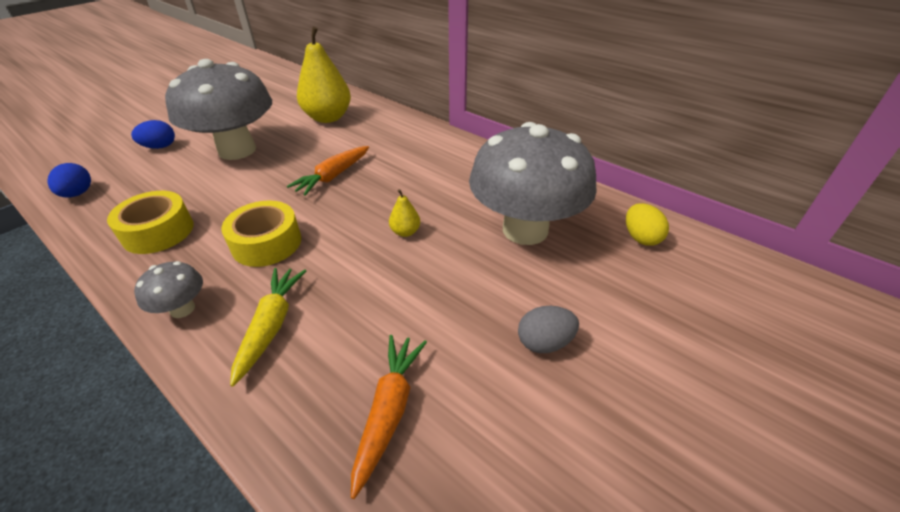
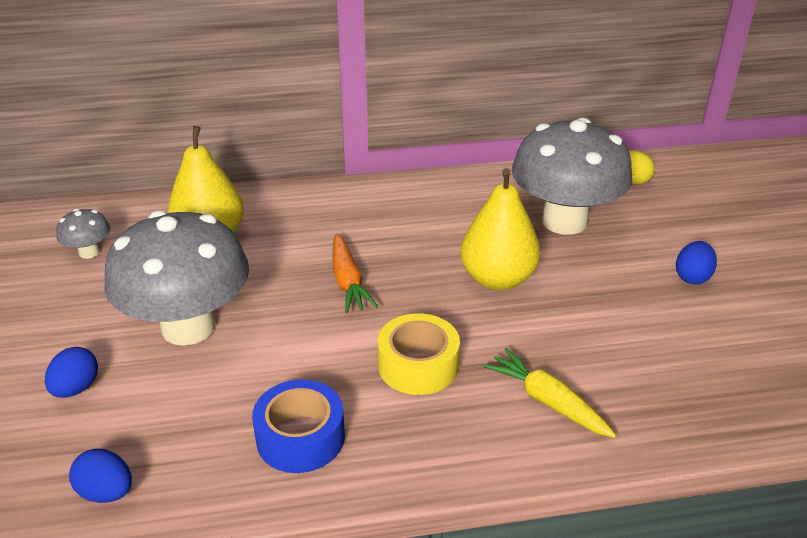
camera: 50 degrees left, 5 degrees down
(158, 232) = (300, 437): yellow tape -> blue tape
(182, 309) = (466, 451): grey mushroom -> grey mushroom (89, 252)
(389, 411) = (695, 374): orange carrot -> none
(405, 232) = (497, 279): yellow pear -> yellow pear, size x2.31
(544, 342) = (692, 277): grey egg -> blue egg

